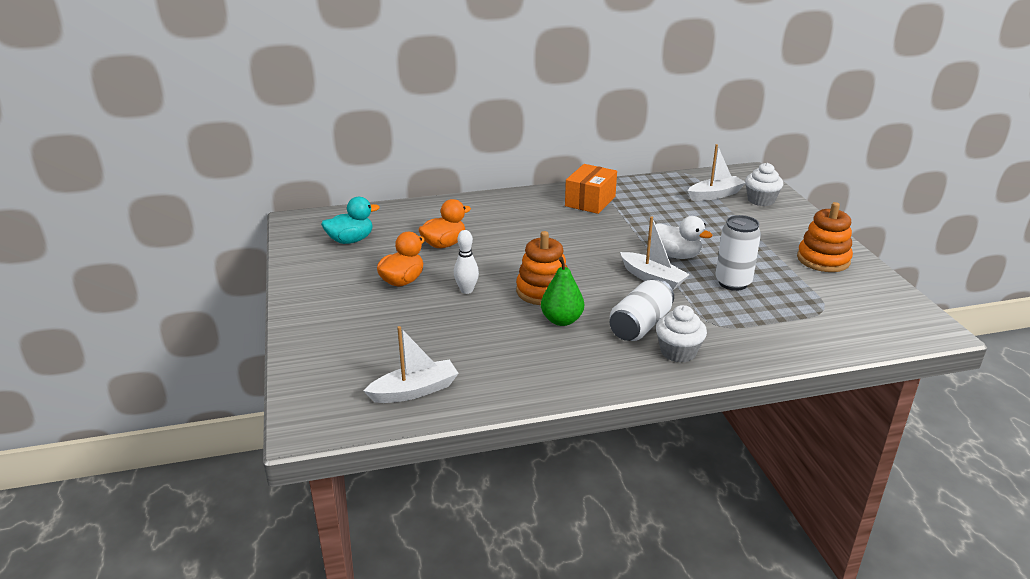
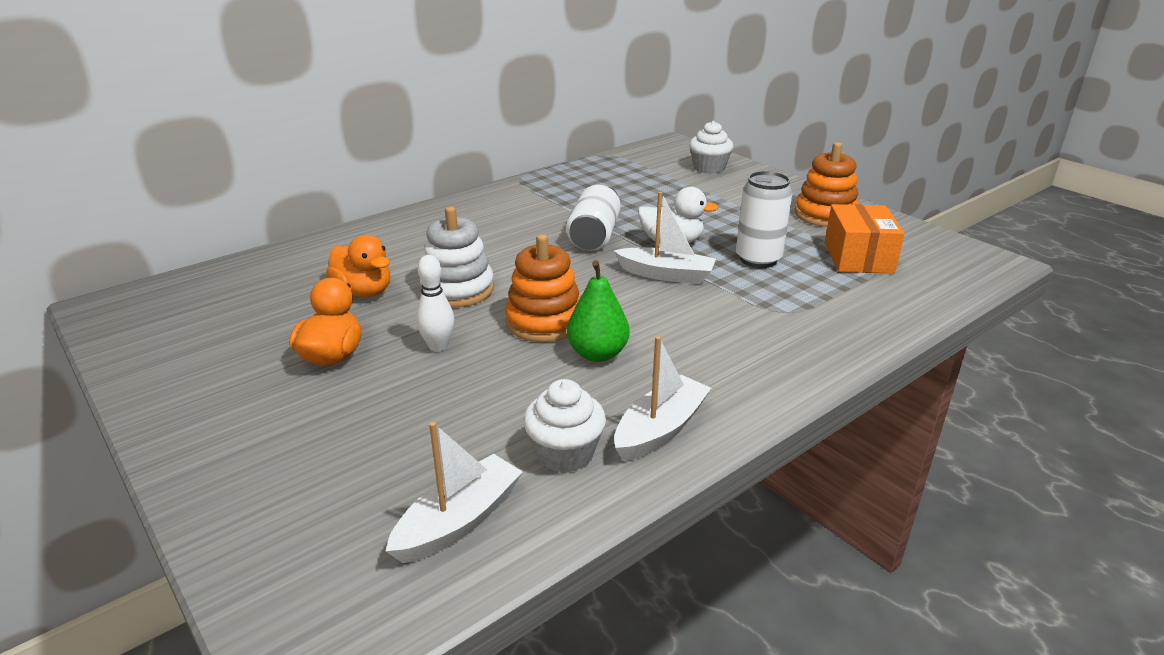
camera: 25 degrees left, 0 degrees up
(351, 240) = (214, 316): turquoise duck -> none
(444, 244) = (363, 292): orange duck -> orange duck turned 105 degrees clockwise
(503, 256) = (457, 290): none -> white stacking toy
(590, 201) = (521, 203): orange box -> orange box (858, 257)
(640, 325) = (699, 335): white can -> white can (594, 236)
(678, 352) = (771, 356): white cupcake -> white cupcake (565, 453)
(715, 195) = (657, 171): white boat -> white boat (660, 429)

